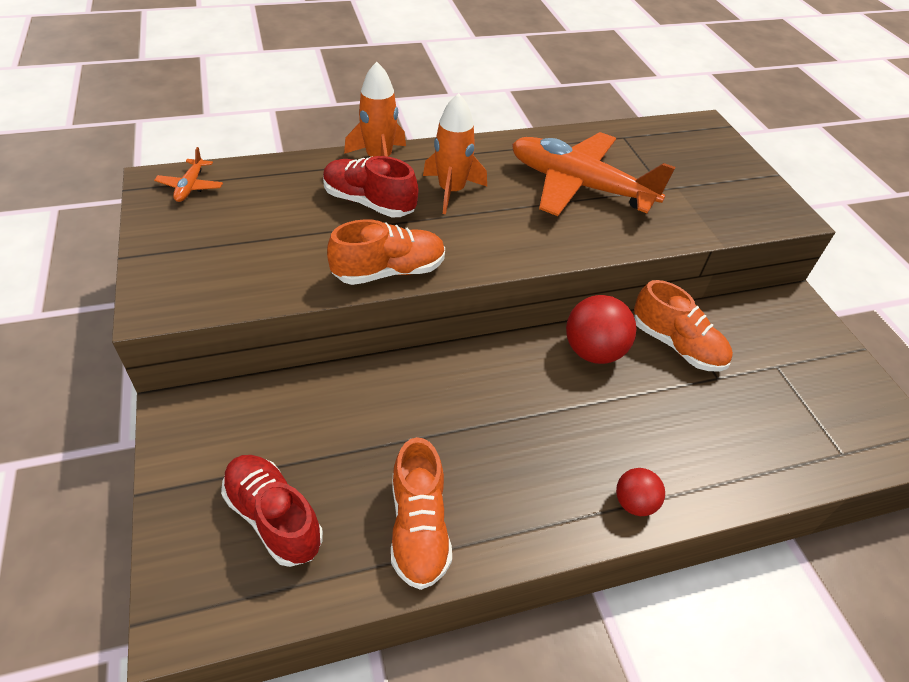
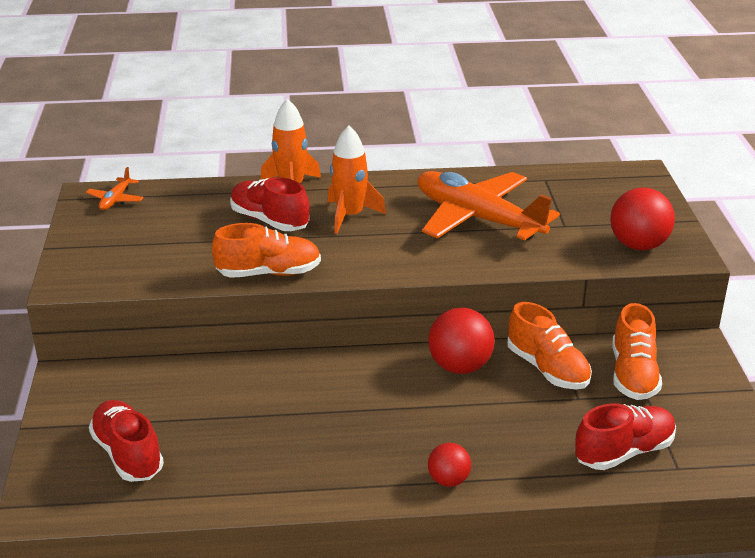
camera: 15 degrees right, 15 degrees down
(418, 527) = (247, 475): orange shoe -> orange shoe (633, 375)
(741, 207) = (638, 245): none -> red ball
(786, 440) = (624, 452): none -> red shoe

